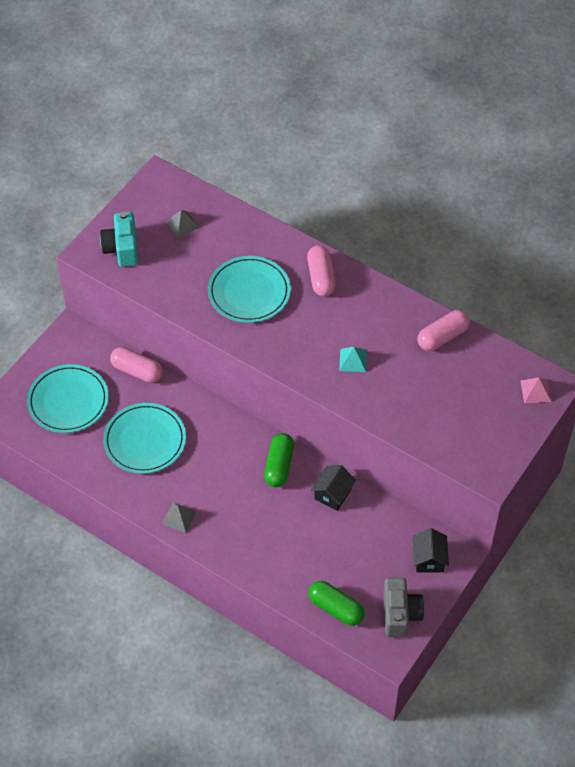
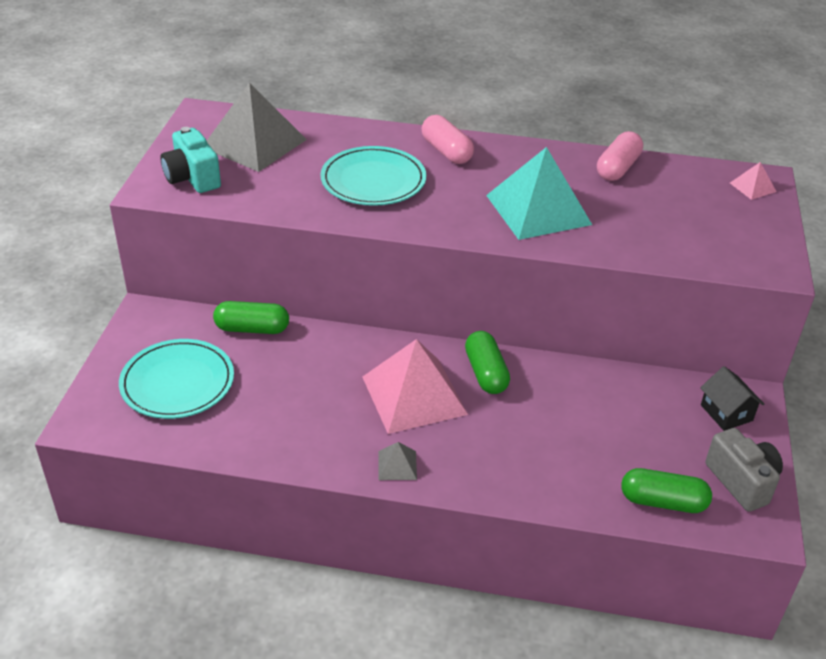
camera: 25 degrees left, 15 degrees down
(137, 371) = (252, 329): pink capsule -> green capsule
(145, 440) = (302, 395): turquoise plate -> none
(182, 224) = (254, 143): grey pyramid -> grey pyramid, size x2.34
(219, 466) = (414, 395): none -> pink pyramid
(332, 494) = (568, 382): black house -> none
(353, 360) = (538, 209): turquoise pyramid -> turquoise pyramid, size x2.34

